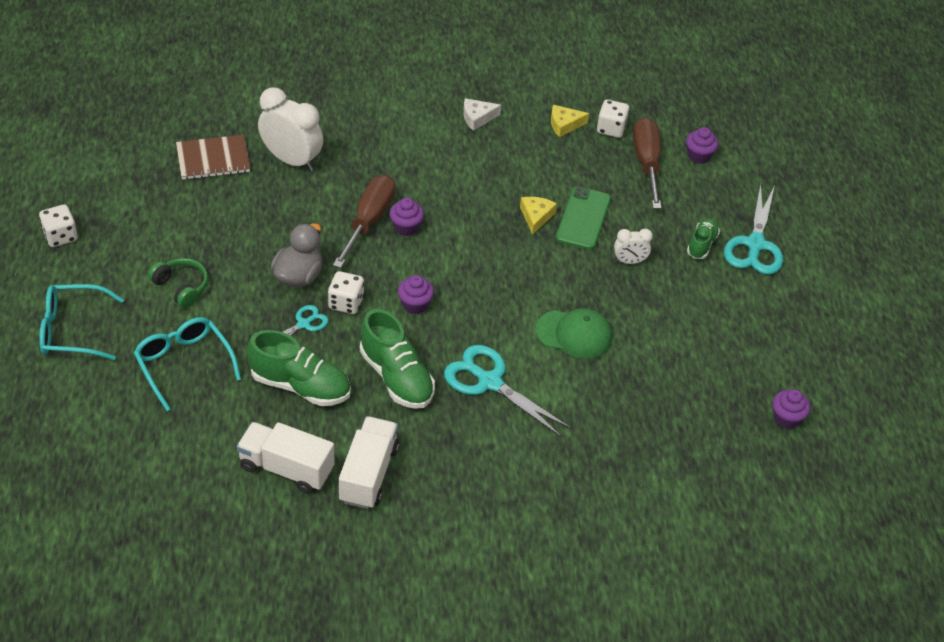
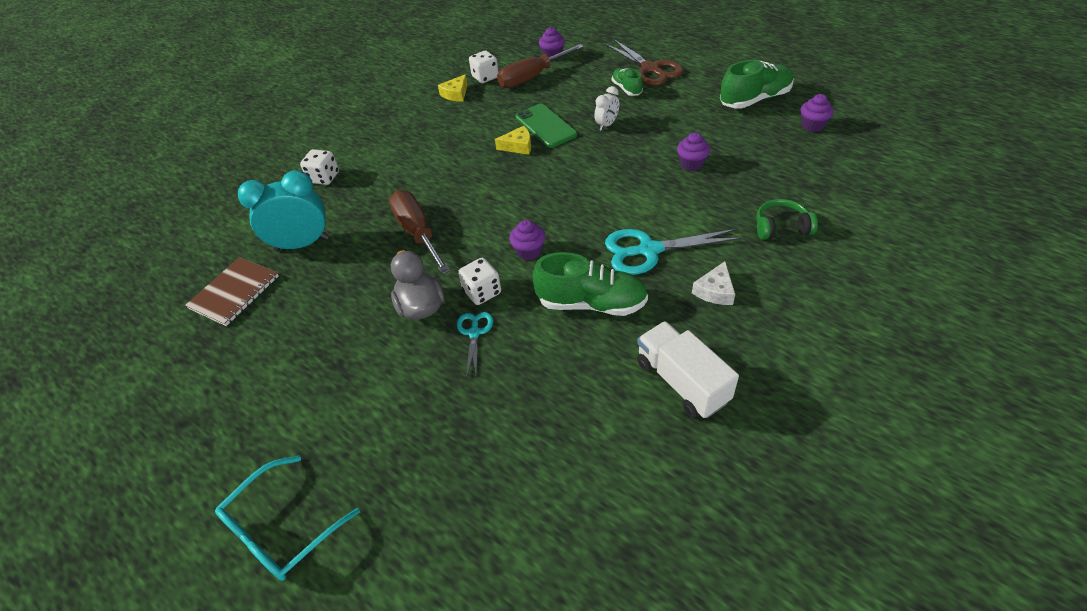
camera: 40 degrees left, 0 degrees up
(60, 236) = (162, 464): white dice -> white dice (324, 178)
(181, 287) = (337, 398): green headphones -> green headphones (781, 227)
(183, 364) = (425, 452): turquoise glasses -> none
(286, 468) = (625, 441): white truck -> none
(292, 160) = (302, 244): white clock -> turquoise clock
(300, 386) = (539, 374): green shoe -> green shoe (755, 99)
(406, 227) = (448, 215): purple cupcake -> purple cupcake (691, 164)
(477, 118) = (397, 128): white cheese -> white cheese (715, 291)
(536, 217) = (518, 146): yellow cheese -> yellow cheese turned 120 degrees clockwise
(574, 334) = (645, 182): green cap -> none
(646, 163) = (532, 77): brown screwdriver -> brown screwdriver turned 75 degrees counterclockwise
(755, 244) = (650, 69): turquoise scissors -> brown scissors

